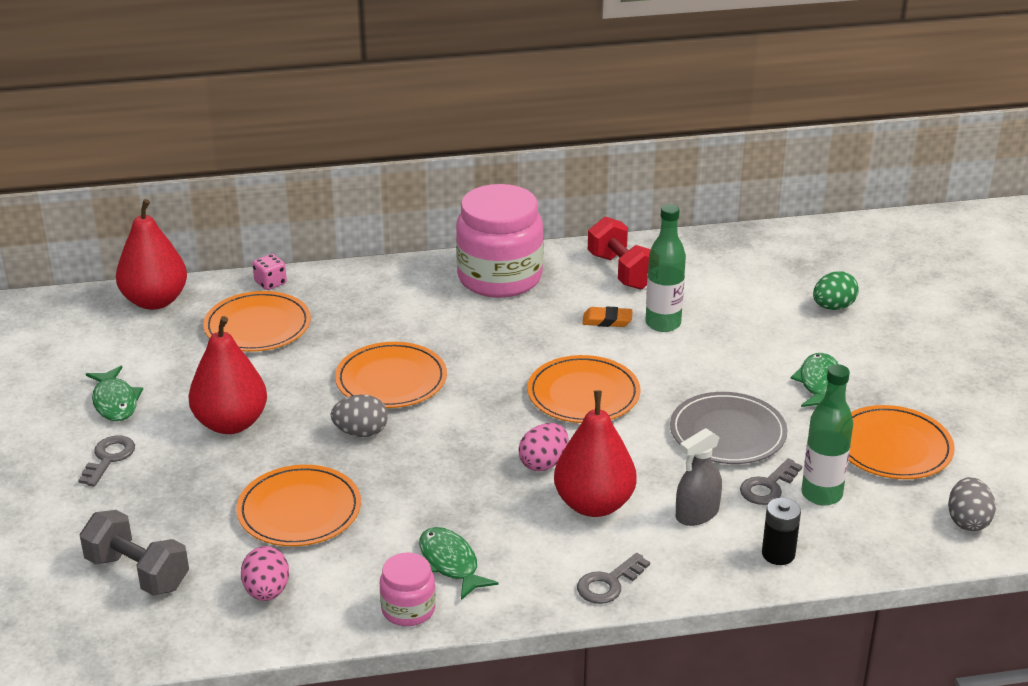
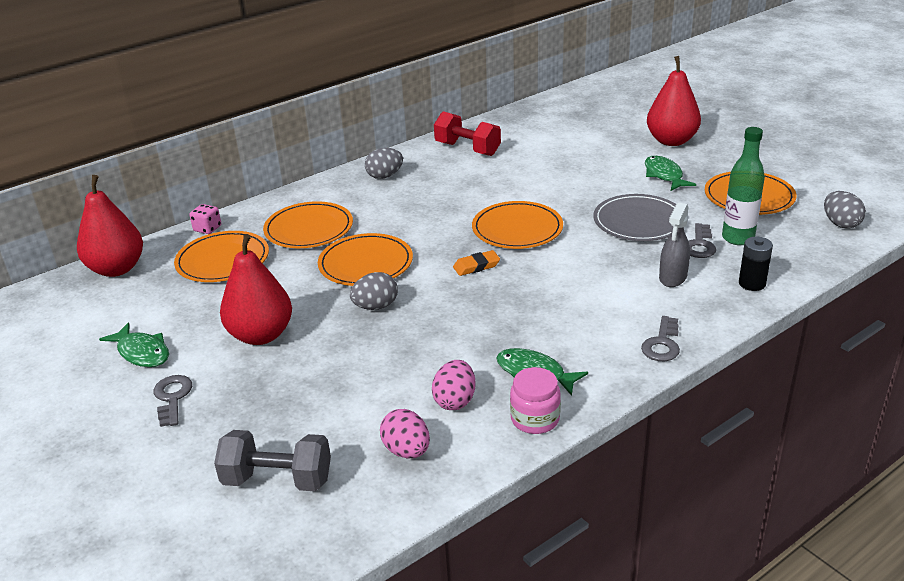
camera: 25 degrees left, 0 degrees up
(299, 510) = (377, 379): orange plate -> orange plate (309, 229)
(499, 277) = (385, 176): pink jar -> grey egg
(543, 463) = (534, 281): pink egg -> pink egg (455, 400)
(594, 504) = (597, 296): red pear -> red pear (671, 141)
(607, 320) = (487, 180): orange eraser -> orange eraser (476, 266)
(663, 323) = (527, 171): green bottle -> none
(833, 307) = (625, 131): green egg -> none

